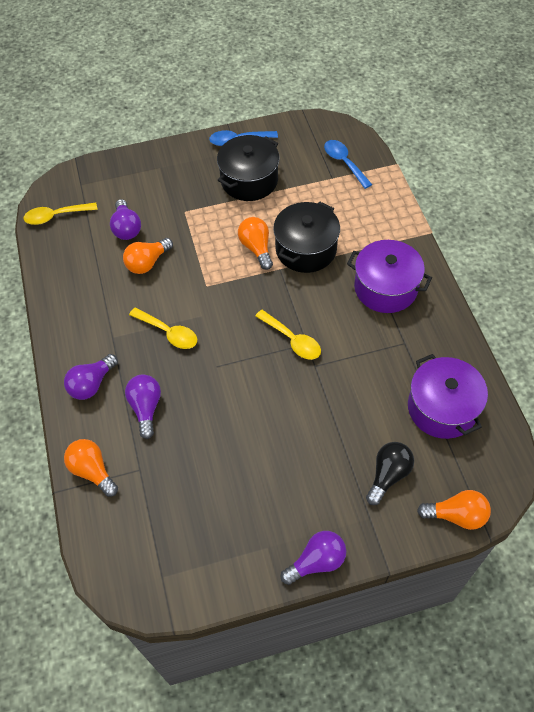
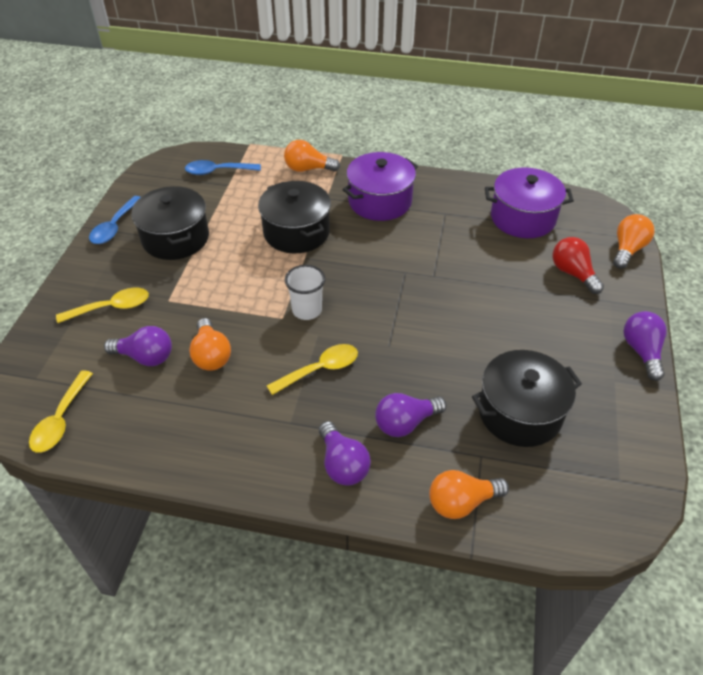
camera: 65 degrees left, 10 degrees down
(146, 408) = (405, 423): purple light bulb -> purple light bulb turned 45 degrees counterclockwise
(194, 483) = (520, 413): none -> black pot
(223, 297) = (307, 310): none -> white cup
(256, 248) = (266, 264): orange light bulb -> orange light bulb (308, 169)
(292, 340) = (395, 280): yellow spoon -> yellow spoon (111, 307)
(388, 475) = (573, 273): black light bulb -> red light bulb

